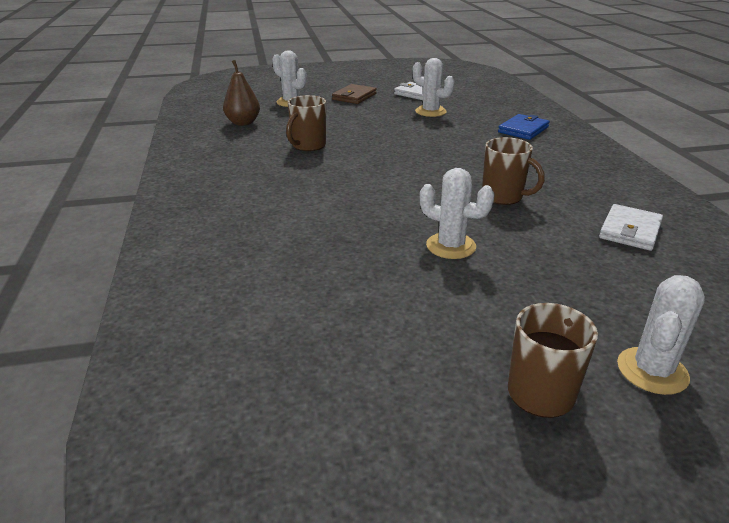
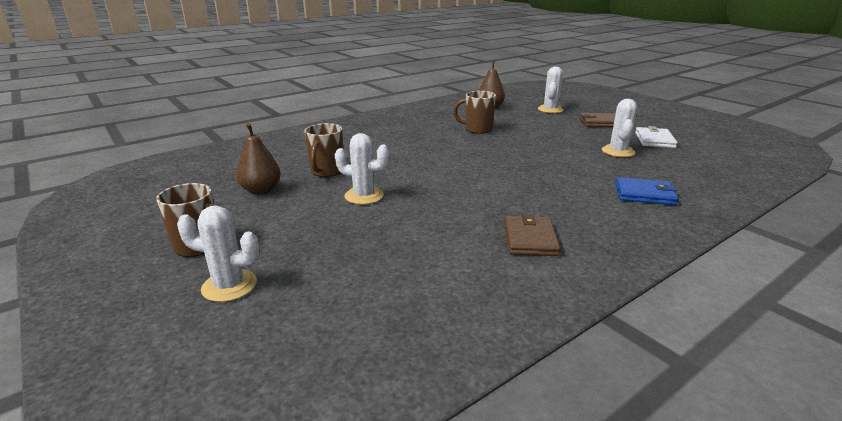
camera: 65 degrees right, 5 degrees down
(381, 319) = (261, 190): none -> brown pear
(451, 246) = (364, 196): white cactus -> white cactus turned 75 degrees counterclockwise
(503, 197) = (467, 203): brown mug -> brown mug (326, 171)
(586, 189) = (530, 239): none -> brown wallet
(630, 230) = (457, 267): white wallet -> none

